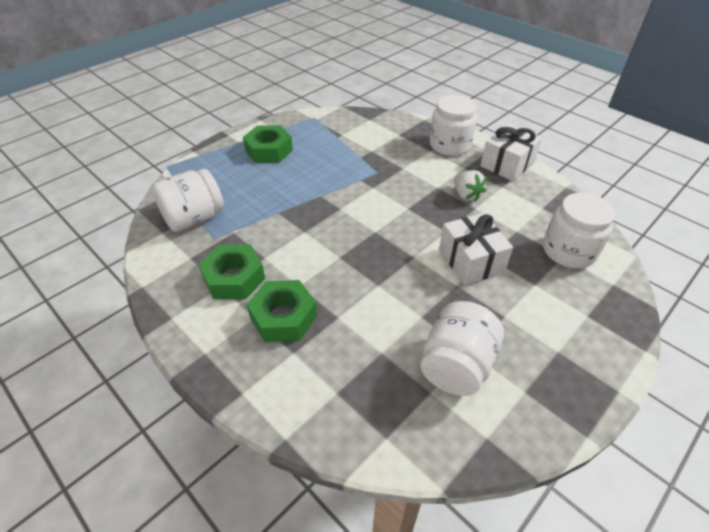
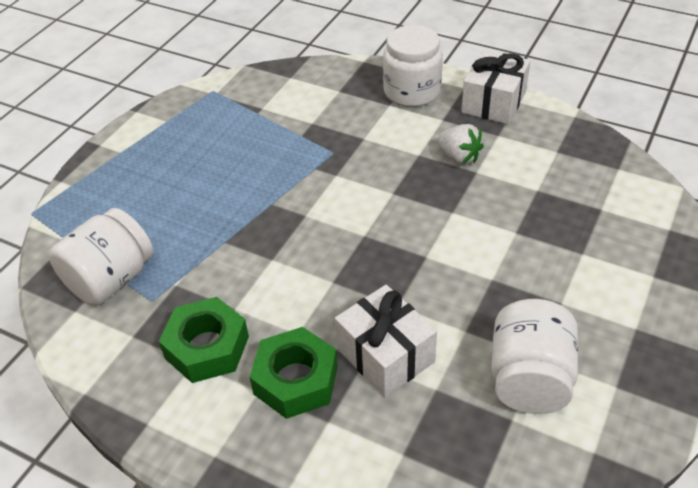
camera: 15 degrees left, 0 degrees up
(269, 150) = (170, 155): green nut -> none
(471, 261) = (497, 243): white gift -> white gift (385, 355)
(568, 251) = (606, 201): white jar -> none

